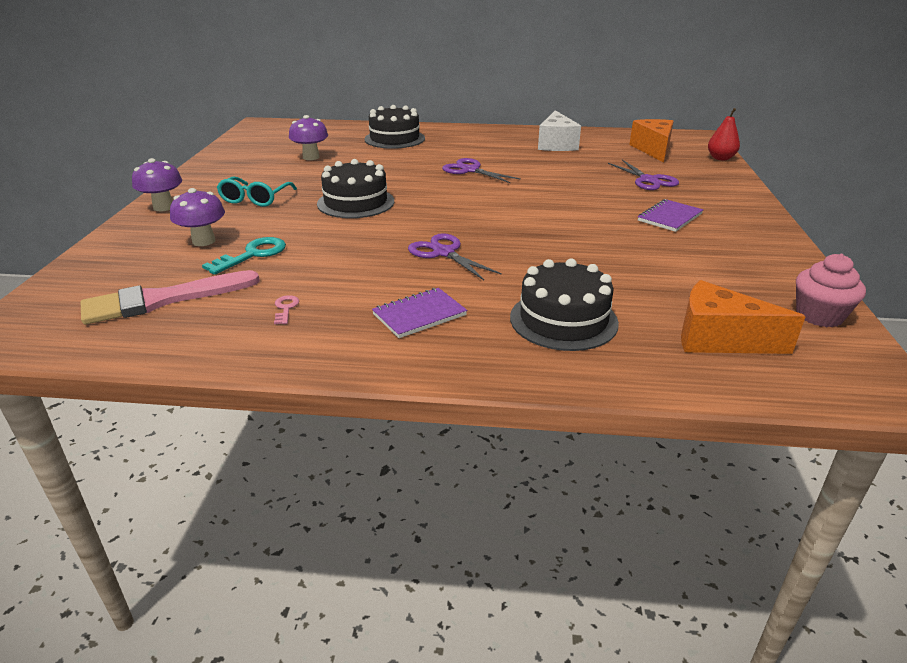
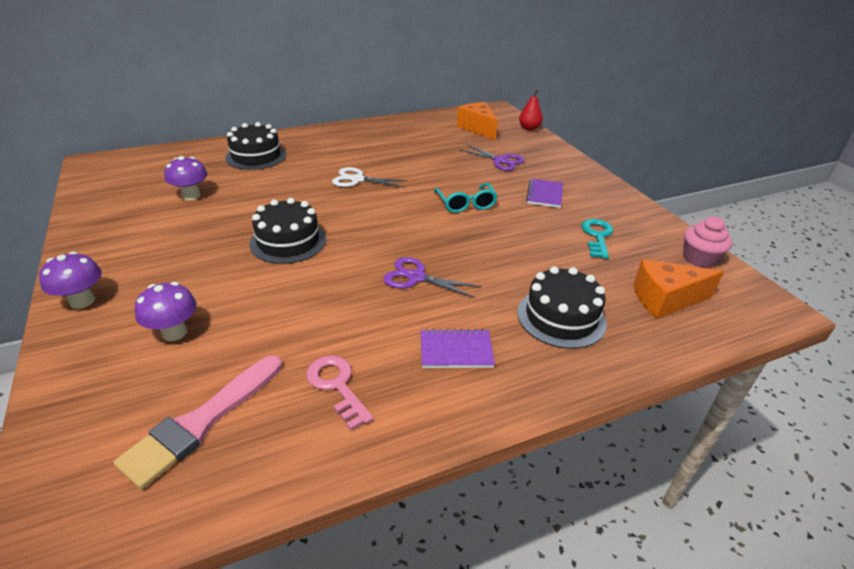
camera: 30 degrees left, 5 degrees up
(252, 255) = (244, 333): turquoise key -> turquoise key (597, 236)
(255, 199) = (180, 263): turquoise glasses -> turquoise glasses (466, 204)
(286, 308) = (337, 386): pink key -> pink key, size x1.89
(419, 315) = (456, 351): purple notebook -> purple notebook turned 60 degrees clockwise
(470, 170) = (357, 179): purple scissors -> white scissors
(556, 144) = (402, 136): white cheese -> none

